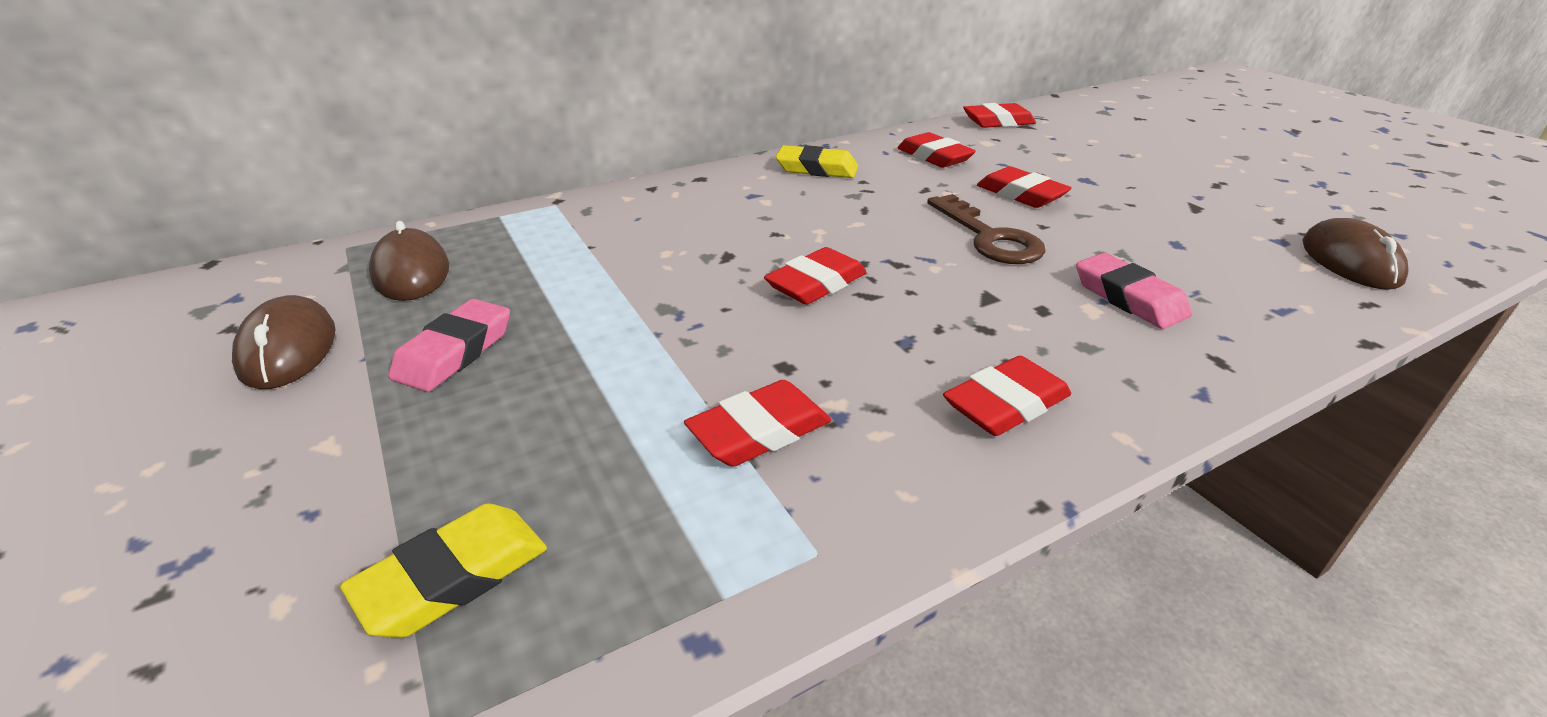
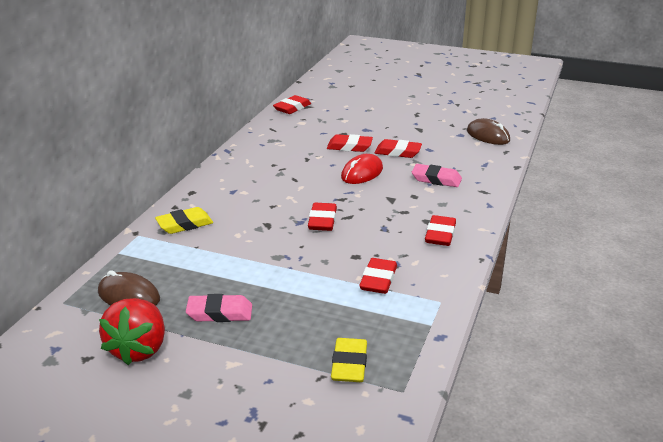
camera: 40 degrees left, 5 degrees down
(288, 349) = (139, 349): brown mouse -> red strawberry
(455, 352) = (220, 313): pink eraser -> pink eraser turned 75 degrees counterclockwise
(817, 169) = (243, 165): yellow eraser -> yellow eraser (184, 224)
(934, 157) = (288, 139): red eraser -> red eraser (398, 152)
(989, 238) = (362, 173): brown key -> red mouse

